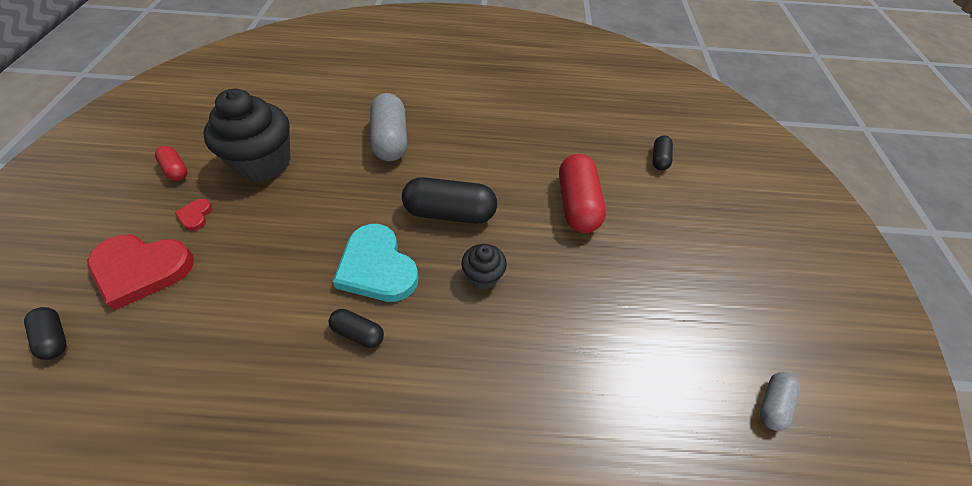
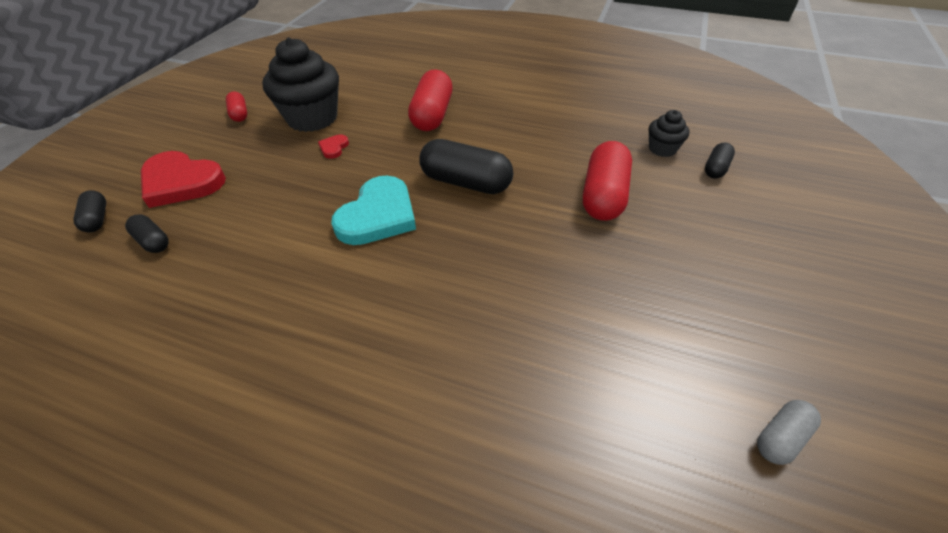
camera: 20 degrees right, 5 degrees down
(195, 216) = (240, 150): red heart -> red heart (334, 148)
(358, 333) = (338, 265): black capsule -> black capsule (153, 241)
(377, 267) = (378, 215): turquoise heart -> turquoise heart turned 135 degrees counterclockwise
(390, 140) = (432, 115): grey capsule -> red capsule
(483, 276) = (478, 241): black cupcake -> black cupcake (662, 149)

